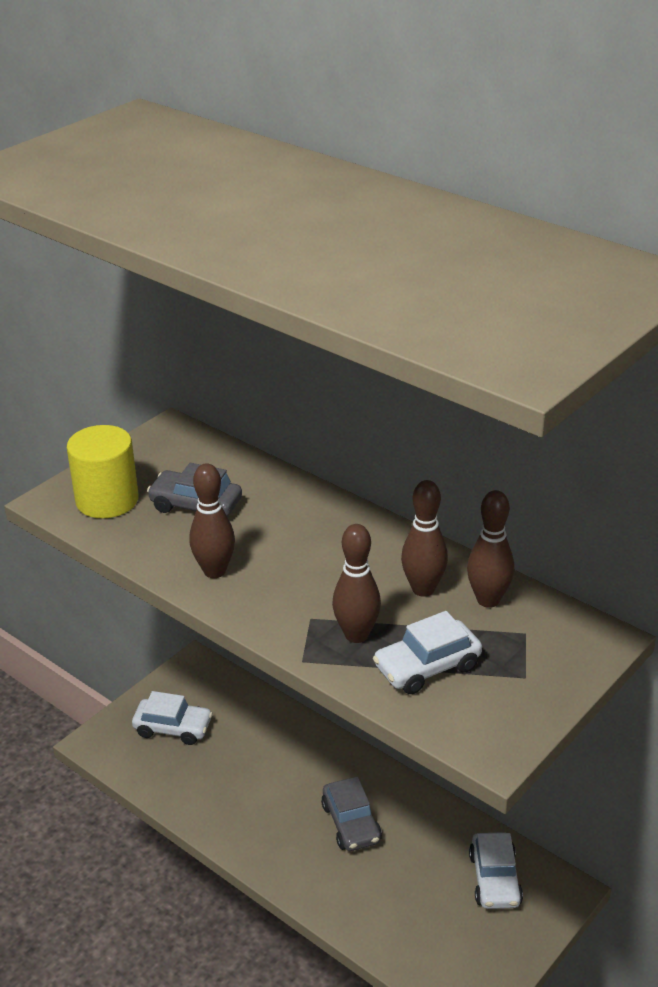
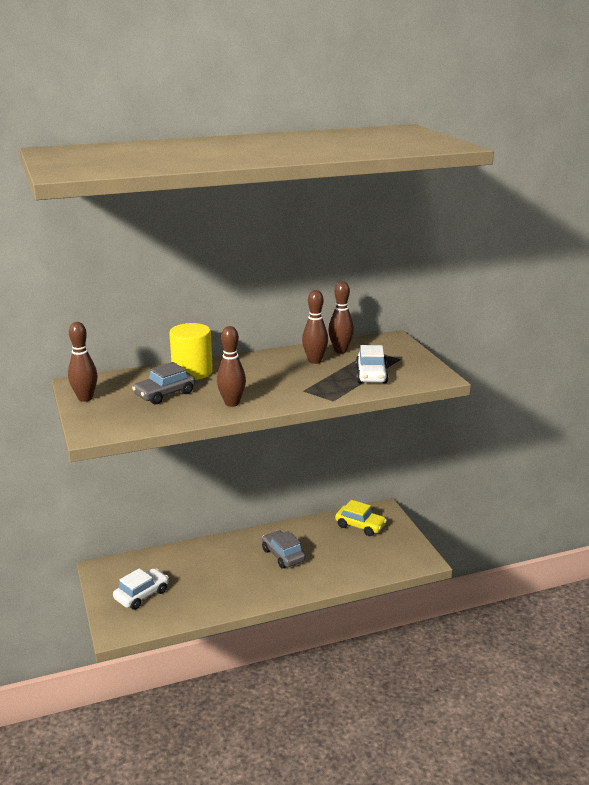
camera: 60 degrees left, 10 degrees down
(107, 500) = (119, 417): yellow cylinder -> yellow cylinder (192, 372)
(351, 823) = (283, 555): grey car -> grey car turned 135 degrees counterclockwise
(356, 635) = (329, 383): brown bowling pin -> brown bowling pin (85, 398)
(495, 879) = (360, 526): white car -> yellow car

